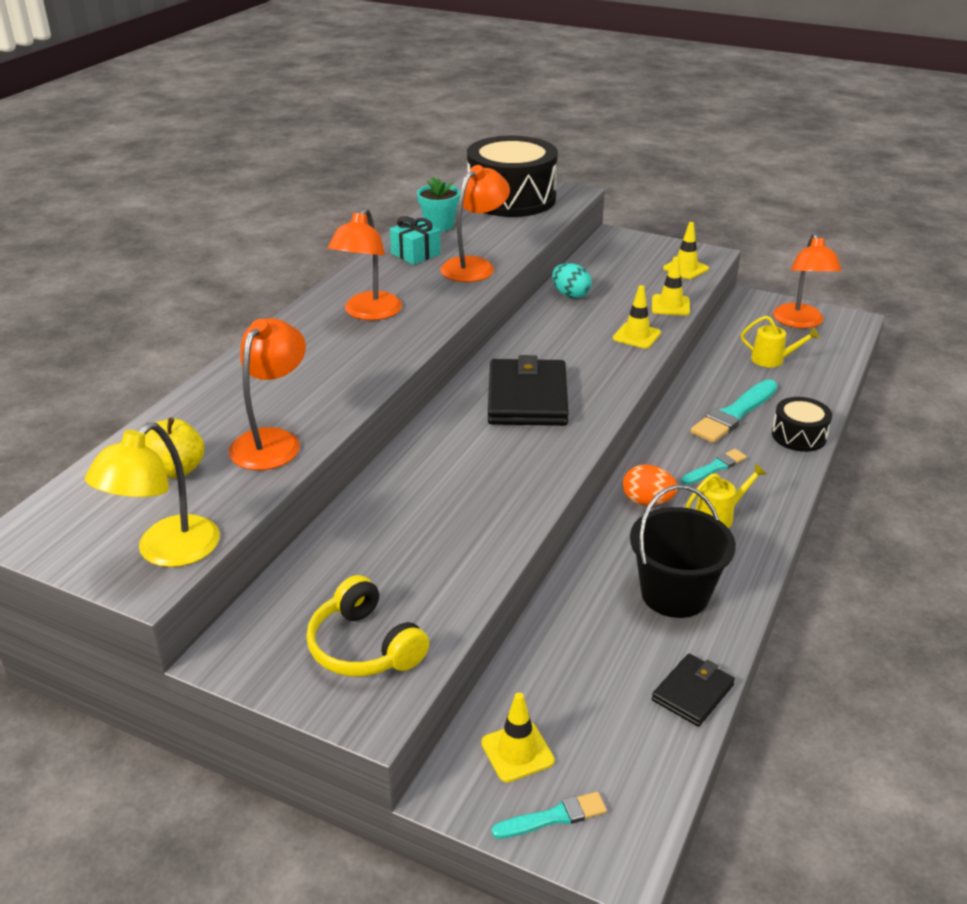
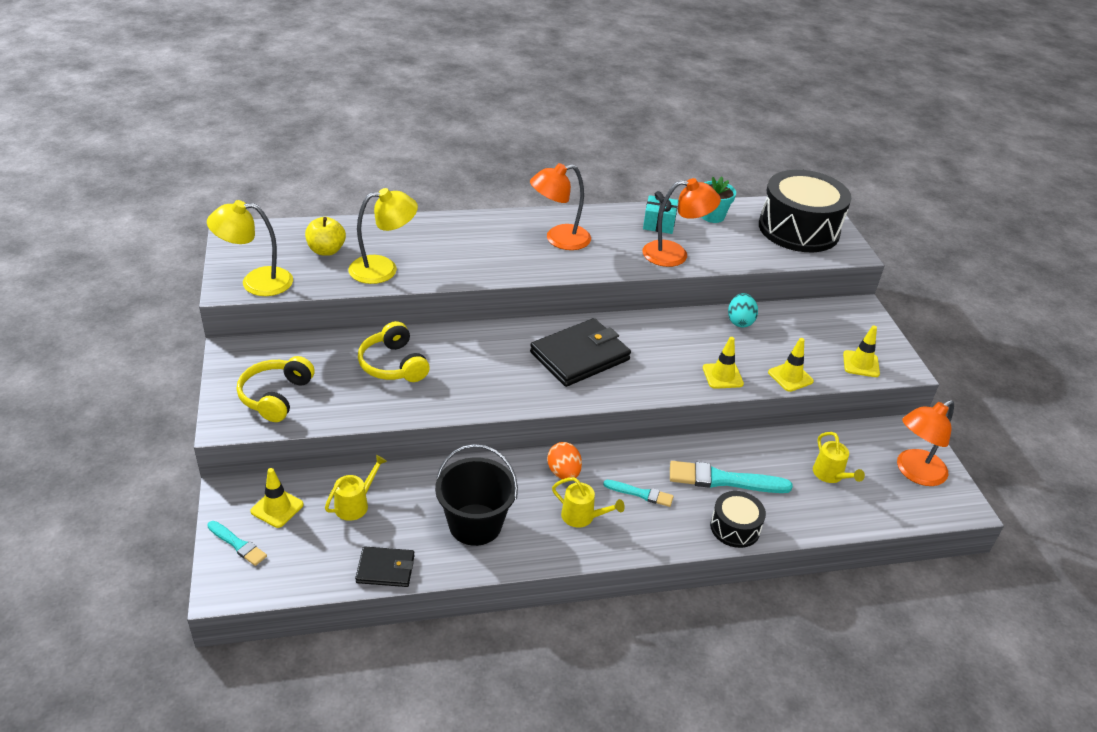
camera: 50 degrees right, 5 degrees up
(272, 441) = (383, 269): orange lamp -> yellow lamp
(407, 526) = (393, 365): none -> yellow headphones
(568, 676) = (355, 504): none -> yellow watering can

